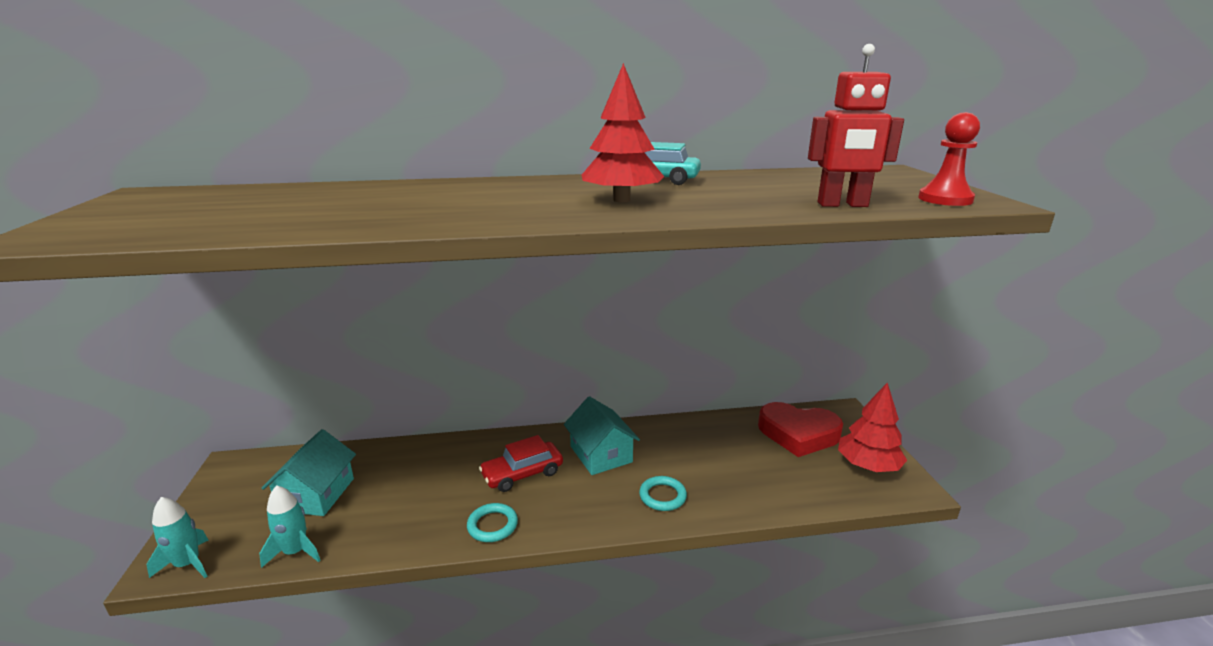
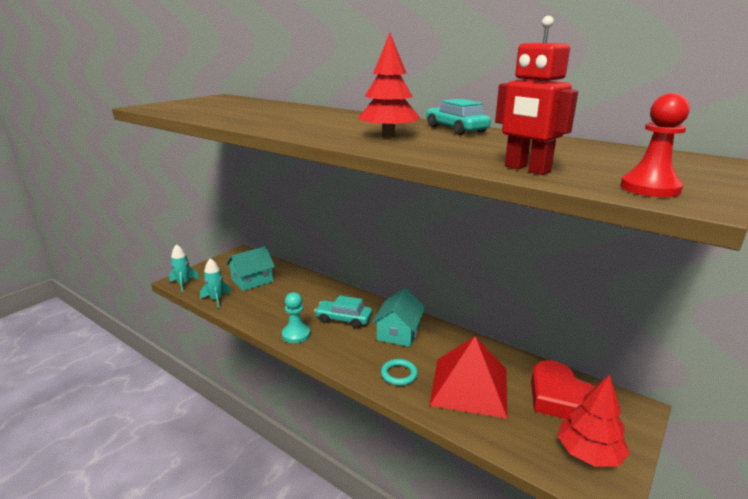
camera: 45 degrees right, 0 degrees up
(492, 525) = (296, 334): turquoise ring -> turquoise pawn
(522, 474) = (343, 319): red car -> turquoise car
(730, 467) = (469, 386): none -> red pyramid

